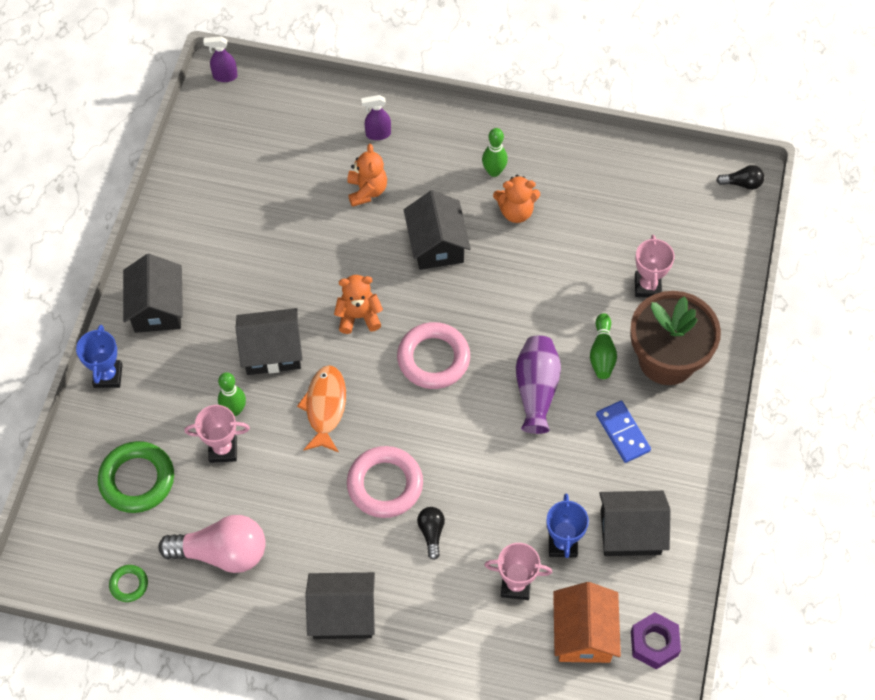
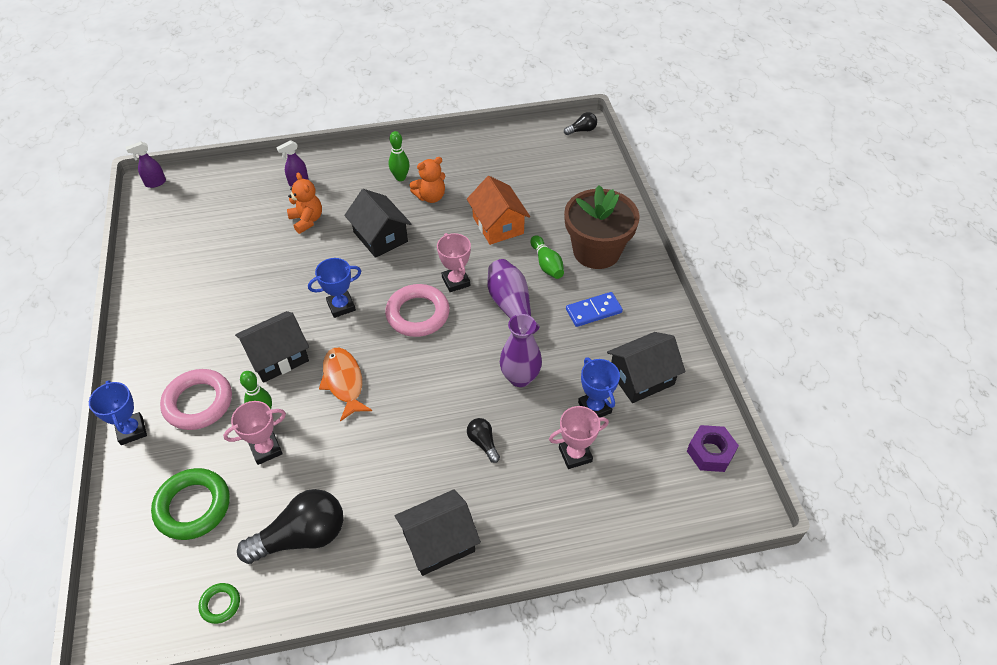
camera: 25 degrees left, 10 degrees down
(157, 308) = (159, 361): black house -> none
(222, 553) = (301, 537): pink light bulb -> black light bulb
(358, 316) = (341, 306): orange teddy bear -> blue trophy
(385, 484) = (424, 421): pink ring -> pink ring (198, 402)
(503, 477) = (520, 377): none -> purple vase
(584, 633) = (651, 469): orange house -> orange house (498, 225)
(622, 433) = (593, 311): blue domino -> blue domino turned 60 degrees counterclockwise
(647, 286) = (554, 211): pink trophy -> pink trophy (456, 281)

